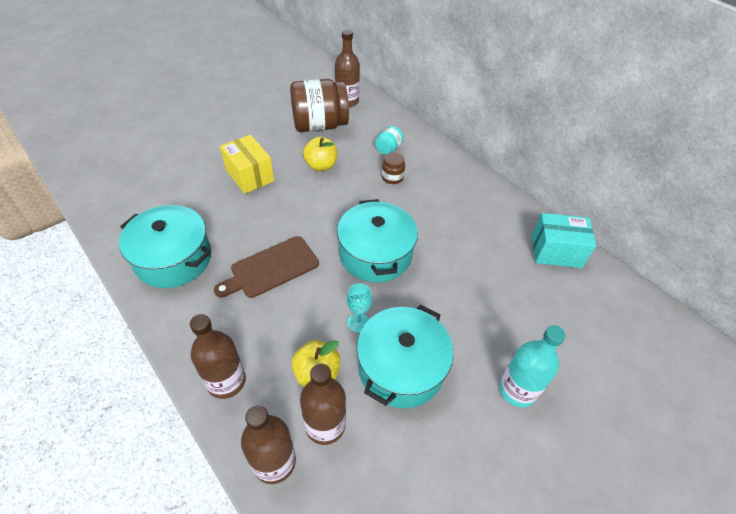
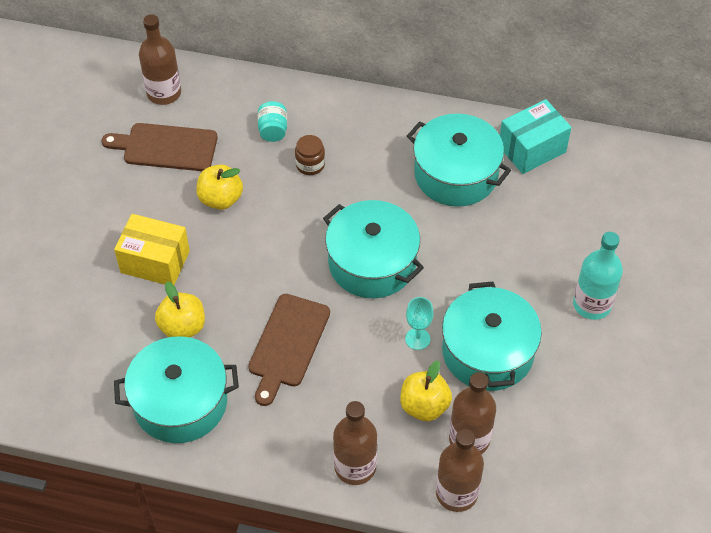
camera: 35 degrees left, 5 degrees up
(224, 218) = (182, 327): none -> yellow apple
(319, 125) = (166, 147): brown jar -> brown cutting board
(484, 235) = (456, 174): none -> turquoise pot

